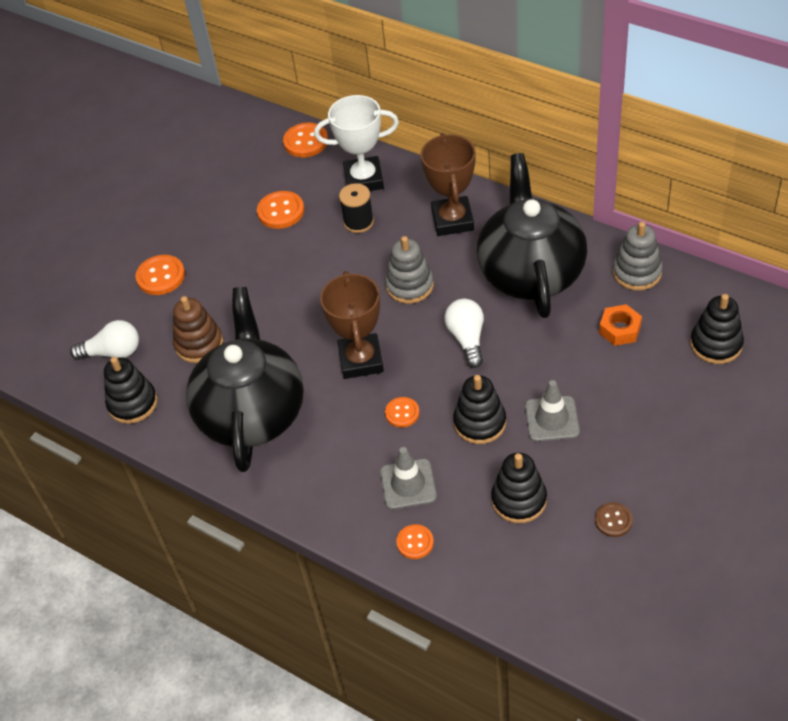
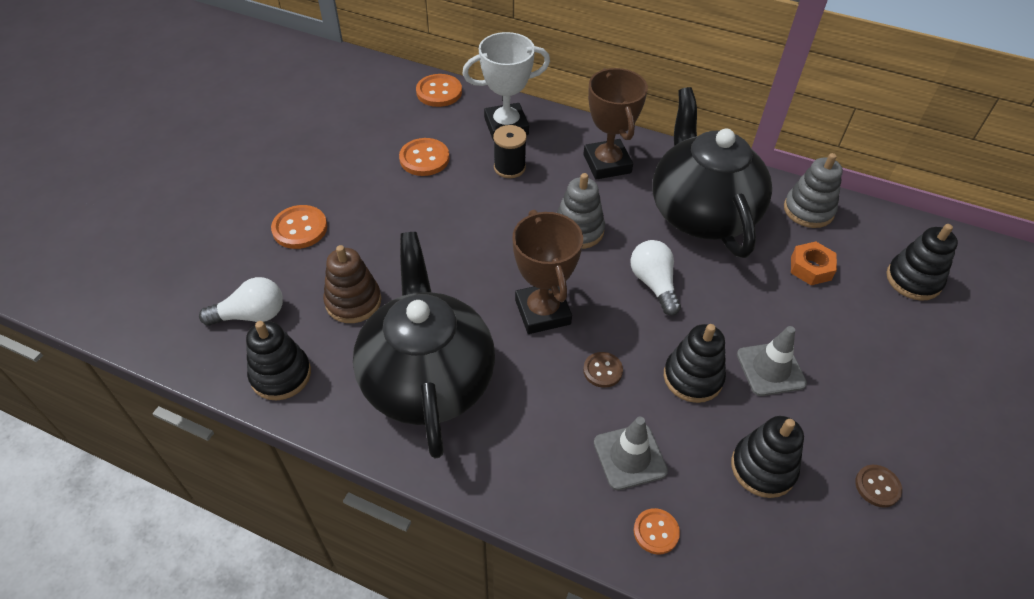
camera: 15 degrees left, 0 degrees up
(402, 413) = (602, 370): orange button -> brown button

